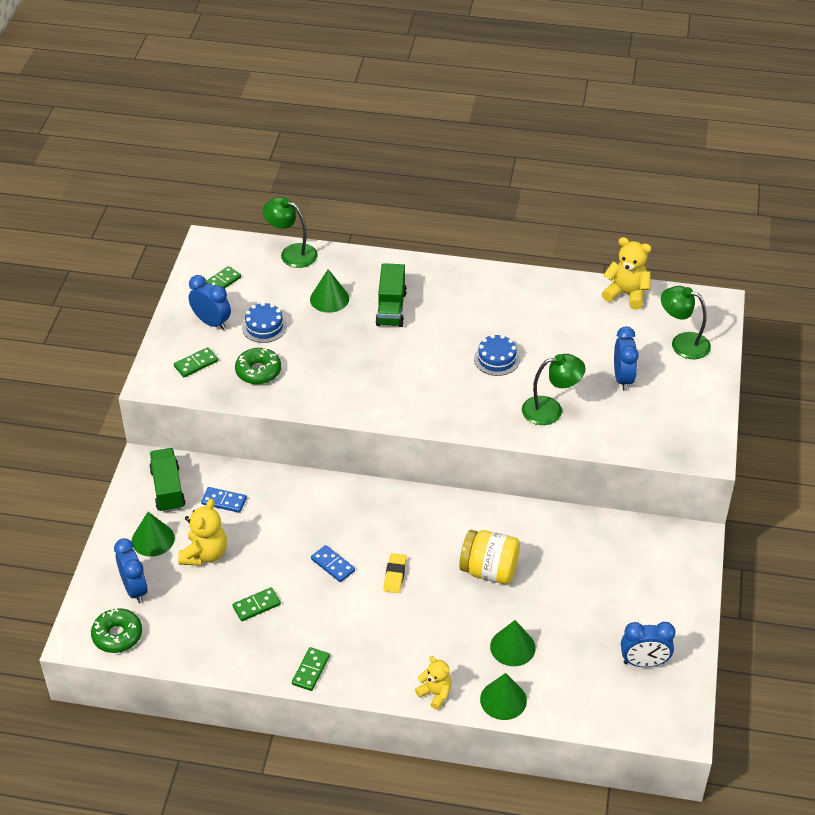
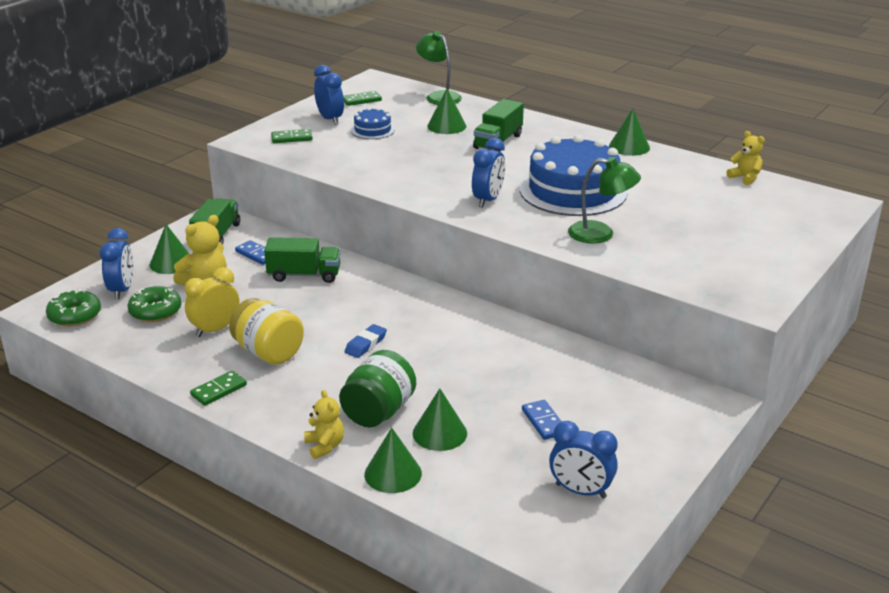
camera: 25 degrees right, 15 degrees down
(256, 605) = (215, 330): green domino -> yellow clock
(258, 371) = (340, 153): green donut -> green donut (155, 311)
(286, 512) = (304, 275): none -> green truck
(332, 565) = (313, 321): blue domino -> blue domino (544, 422)
(395, 575) = (366, 344): yellow eraser -> blue eraser
(453, 643) = (378, 412): none -> green jar
(489, 570) = (465, 366): yellow jar -> yellow jar (268, 352)
(496, 359) = (573, 191): blue cake -> blue cake, size x2.17
(509, 279) = (629, 147): none -> green cone
(622, 378) = (697, 230): blue clock -> blue clock (488, 200)
(626, 294) = (745, 178): yellow teddy bear -> yellow teddy bear, size x0.65
(682, 343) = (784, 221): green lamp -> none

